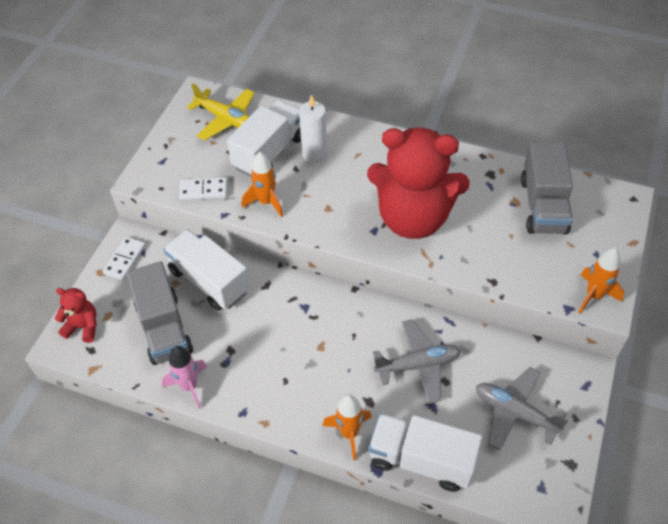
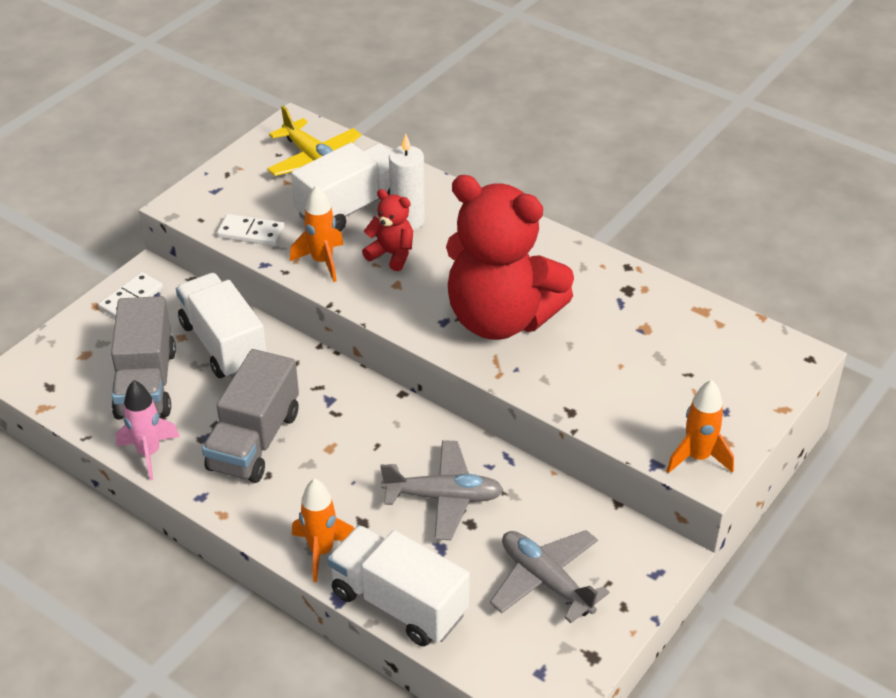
camera: 15 degrees right, 10 degrees down
(83, 327) = (51, 360): red teddy bear -> red teddy bear (391, 254)
(543, 206) = (680, 340): grey truck -> grey truck (254, 441)

